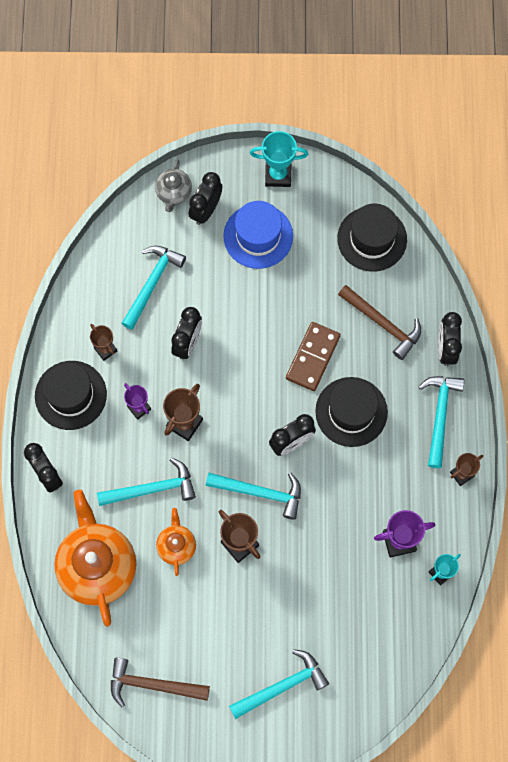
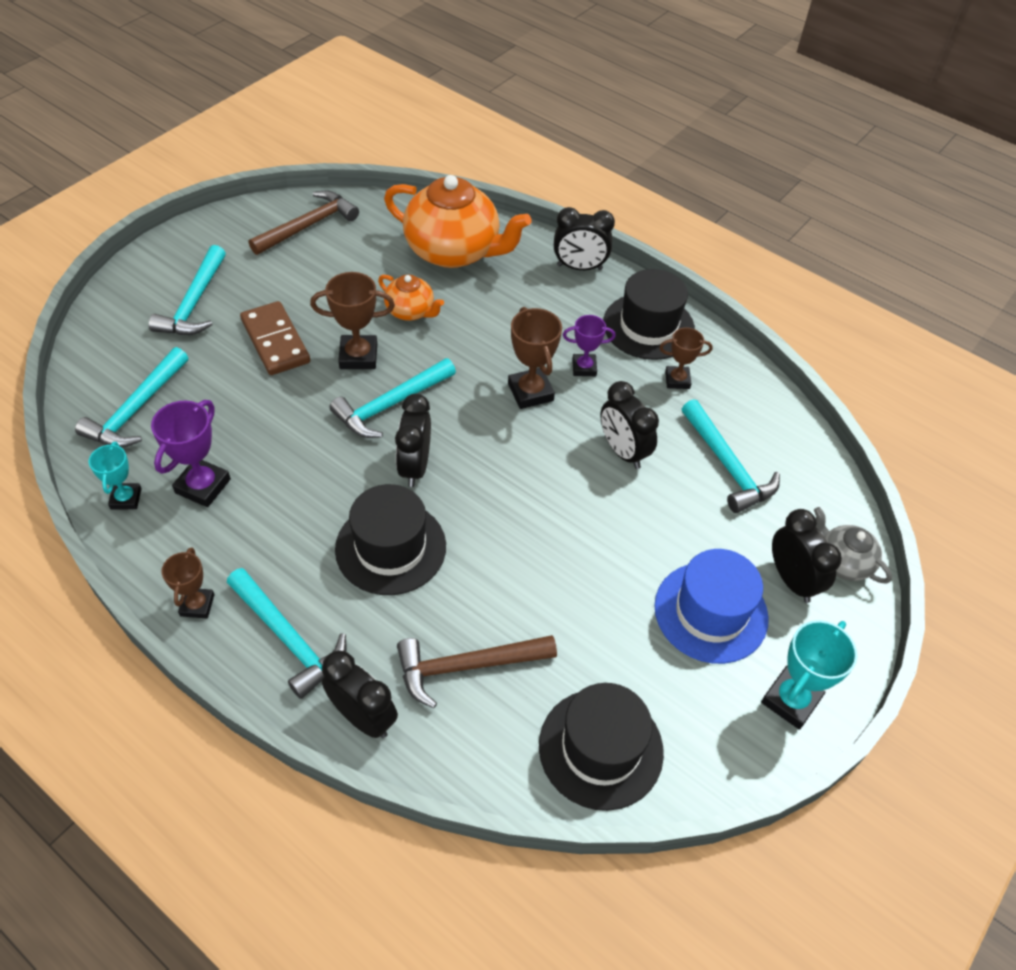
camera: 125 degrees right, 20 degrees down
(152, 489) = (486, 328): turquoise hammer -> turquoise hammer (136, 409)
(312, 357) = (495, 557): brown domino -> brown domino (275, 341)

